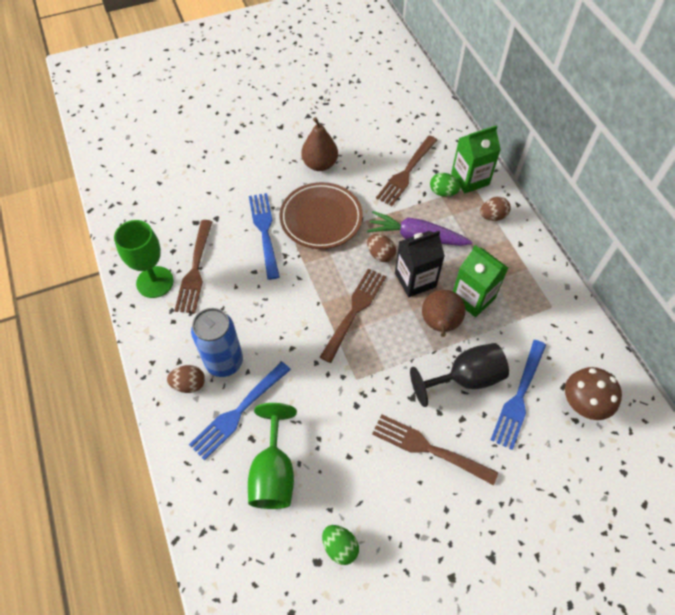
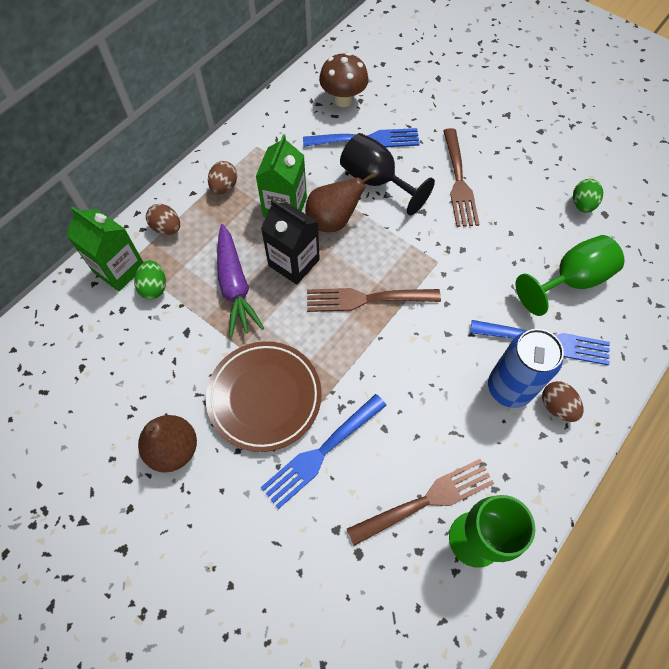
camera: 120 degrees left, 5 degrees up
(380, 254) = (280, 309): brown egg -> brown egg (224, 187)
(406, 172) = (140, 339): brown fork -> none

